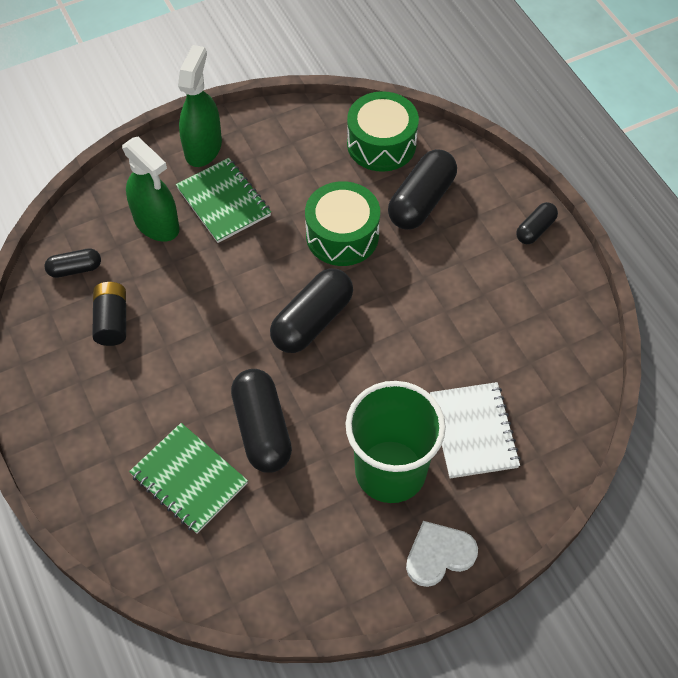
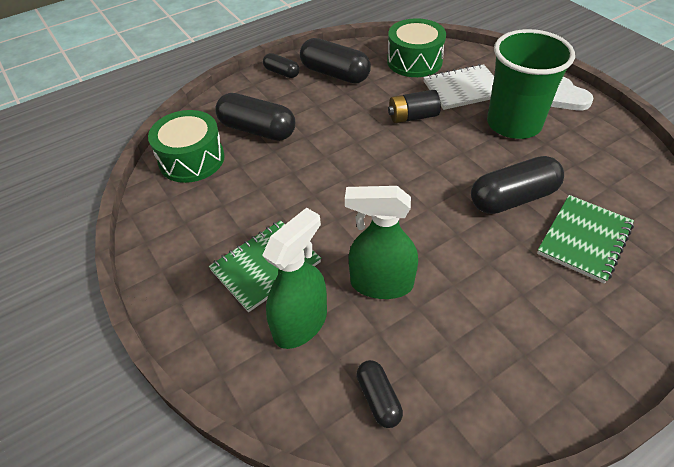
camera: 95 degrees left, 10 degrees down
(112, 321) = (440, 340): black battery -> black battery (413, 117)
(203, 148) = (187, 298): green spray bottle -> green spray bottle (381, 283)
(312, 321) = (395, 181): black capsule -> black capsule (335, 74)
(342, 235) = (299, 173): green drum -> green drum (414, 61)

